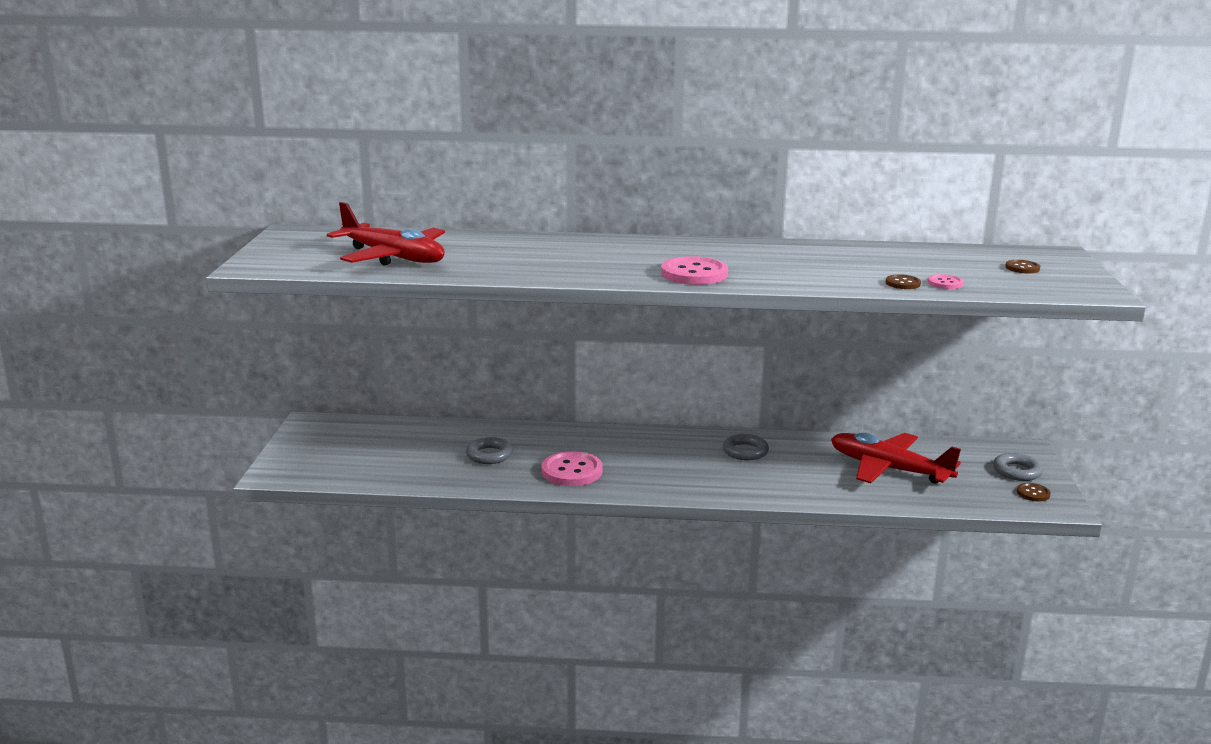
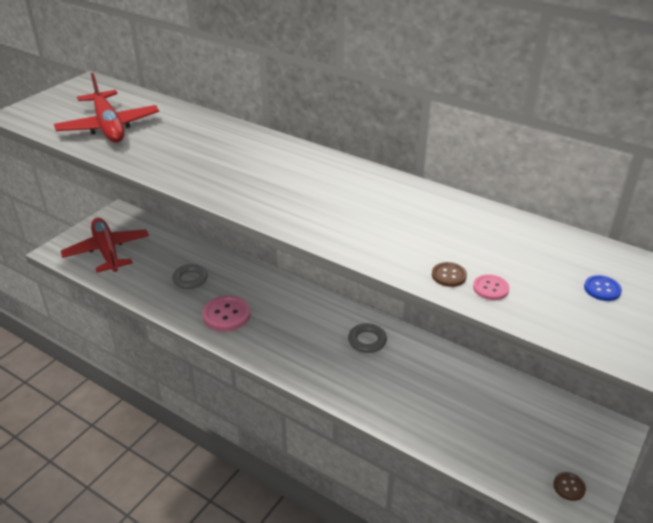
camera: 30 degrees right, 15 degrees up
(694, 274) = (286, 206): pink button -> none
(888, 469) = (464, 405): red plane -> red plane (107, 251)
(1017, 471) = (579, 454): grey ring -> none
(1022, 268) = (602, 289): brown button -> blue button

